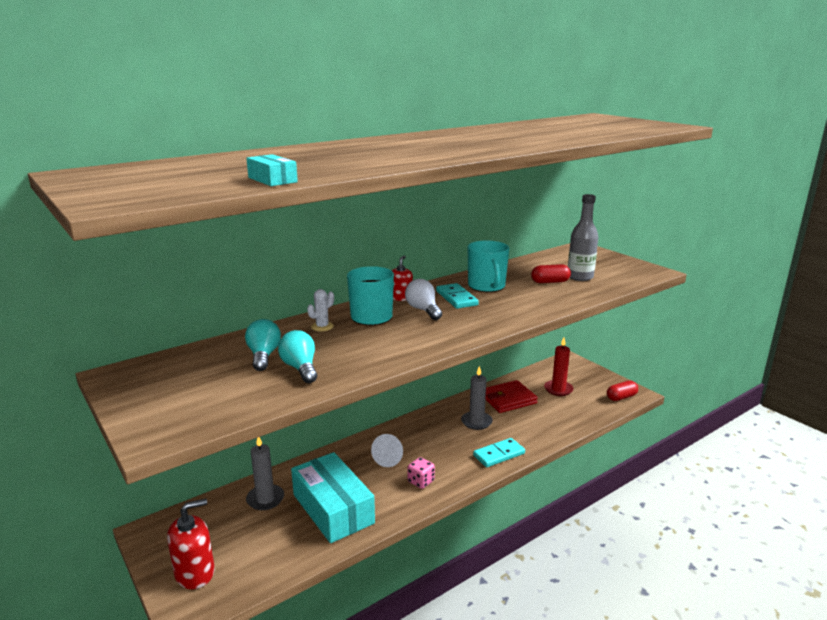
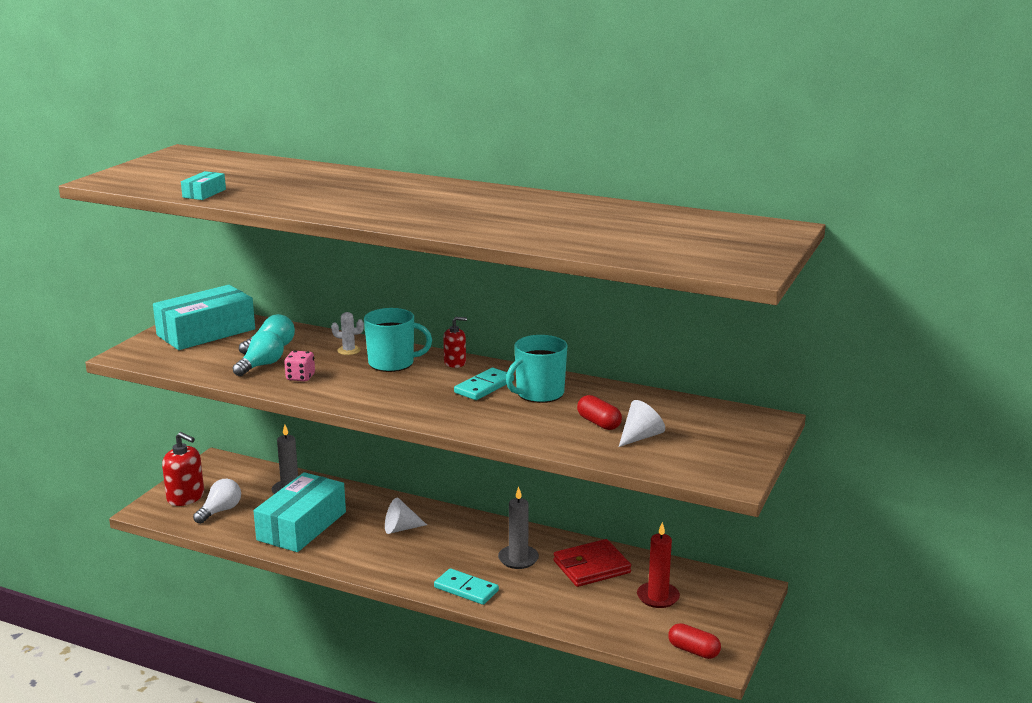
camera: 60 degrees right, 0 degrees up
(171, 380) = (206, 332): none -> turquoise box
(421, 481) = (378, 557): pink dice -> pink dice (300, 377)
(423, 310) = (434, 379): white light bulb -> white light bulb (220, 511)
(508, 399) = (591, 567): red wallet -> red wallet turned 60 degrees counterclockwise
(580, 277) = (640, 437): grey bottle -> white cone

